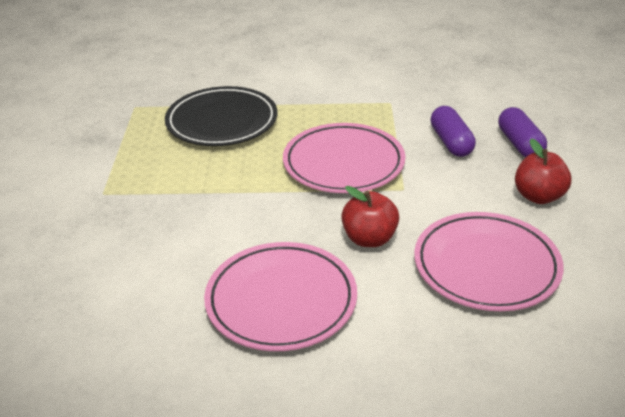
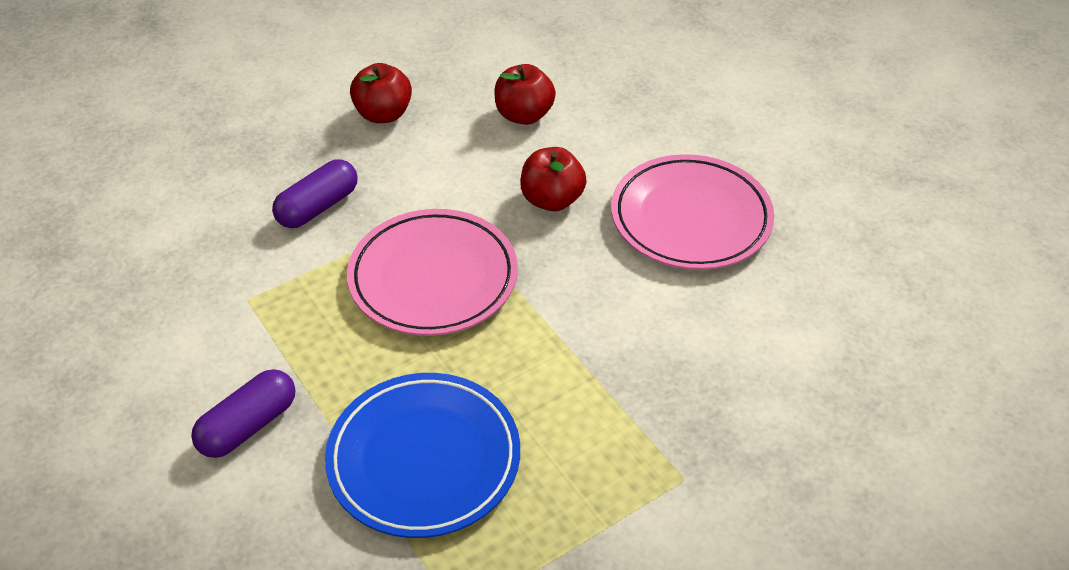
camera: 125 degrees left, 10 degrees up
(222, 122) = (424, 459): black plate -> blue plate
(486, 266) = (524, 115): pink plate -> red apple
(520, 144) = (284, 153): purple capsule -> purple capsule (248, 426)

